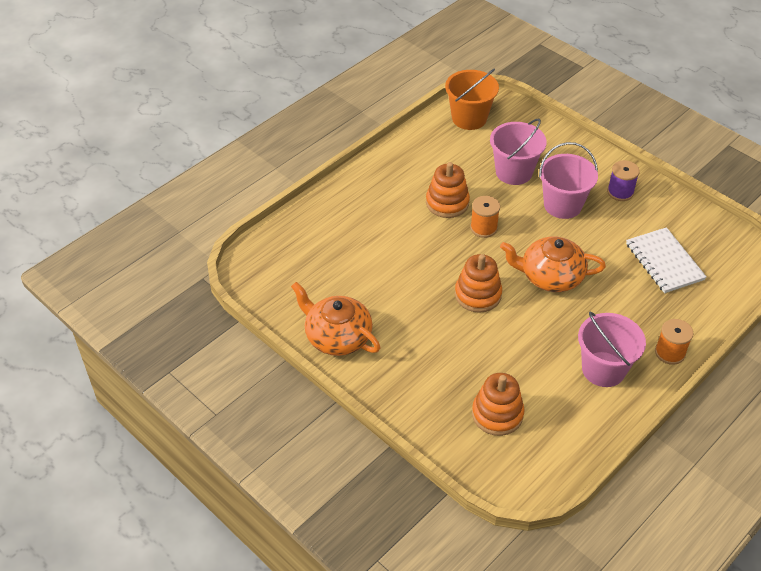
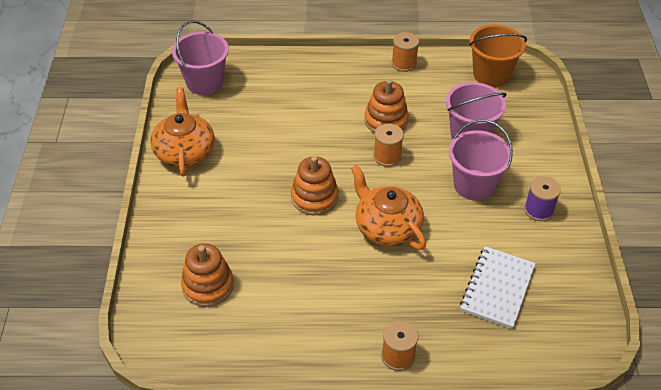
camera: 45 degrees right, 0 degrees up
(400, 151) = (404, 63): none -> orange spool
(603, 369) = (327, 322): pink bucket -> pink bucket (204, 82)

